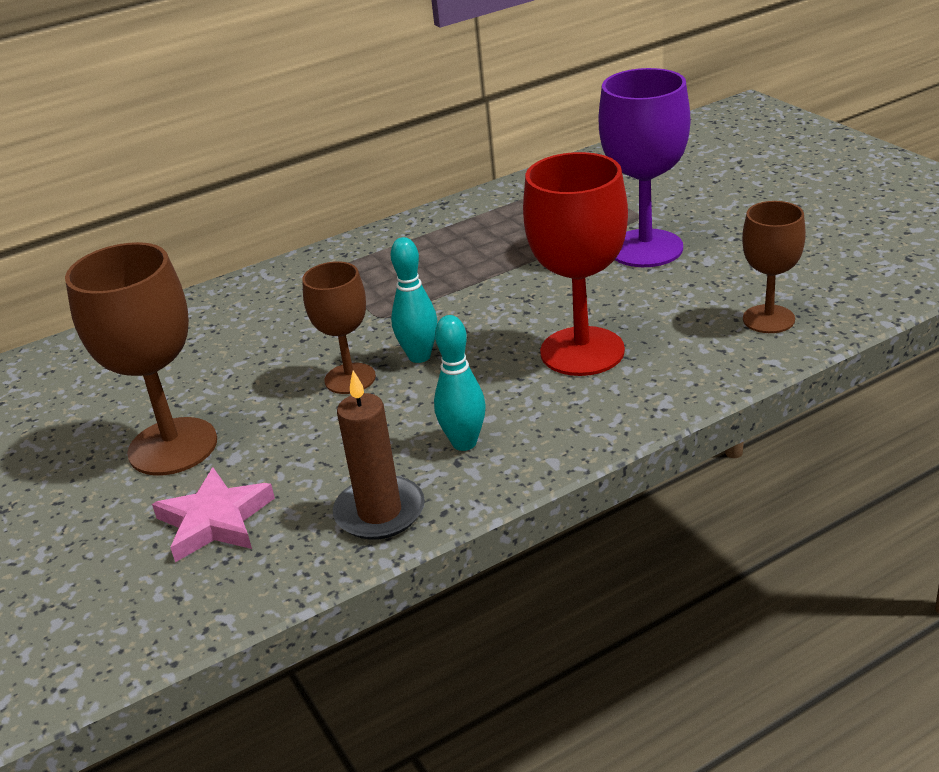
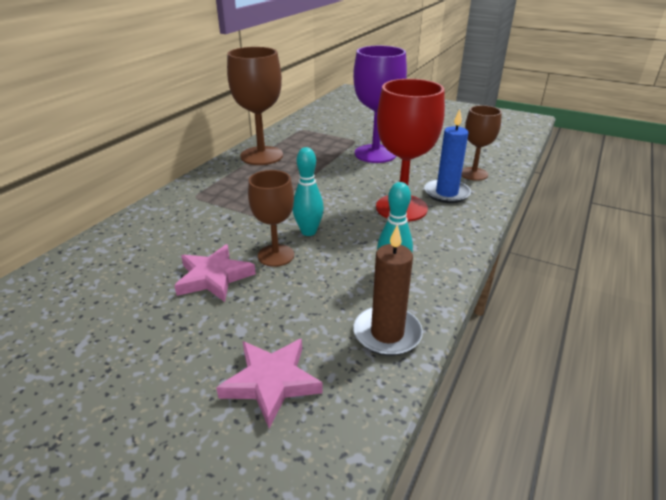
camera: 35 degrees left, 0 degrees up
(173, 446) = (181, 337): brown goblet -> brown goblet (261, 156)
(259, 387) = (214, 277): none -> pink star
(680, 343) = (446, 193): none -> blue candle

